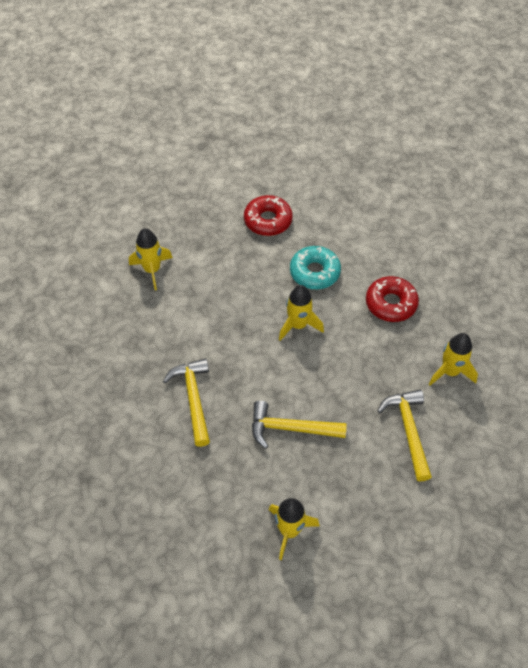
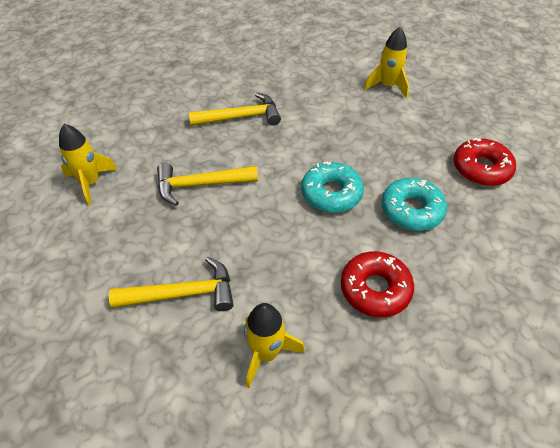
camera: 90 degrees right, 5 degrees down
(290, 428) = (200, 185): yellow hammer -> yellow hammer turned 105 degrees counterclockwise
(298, 325) = (331, 193): yellow rocket -> turquoise donut

